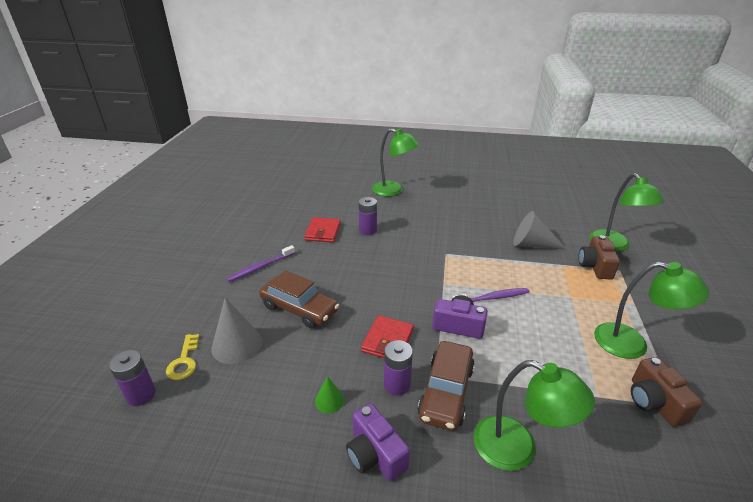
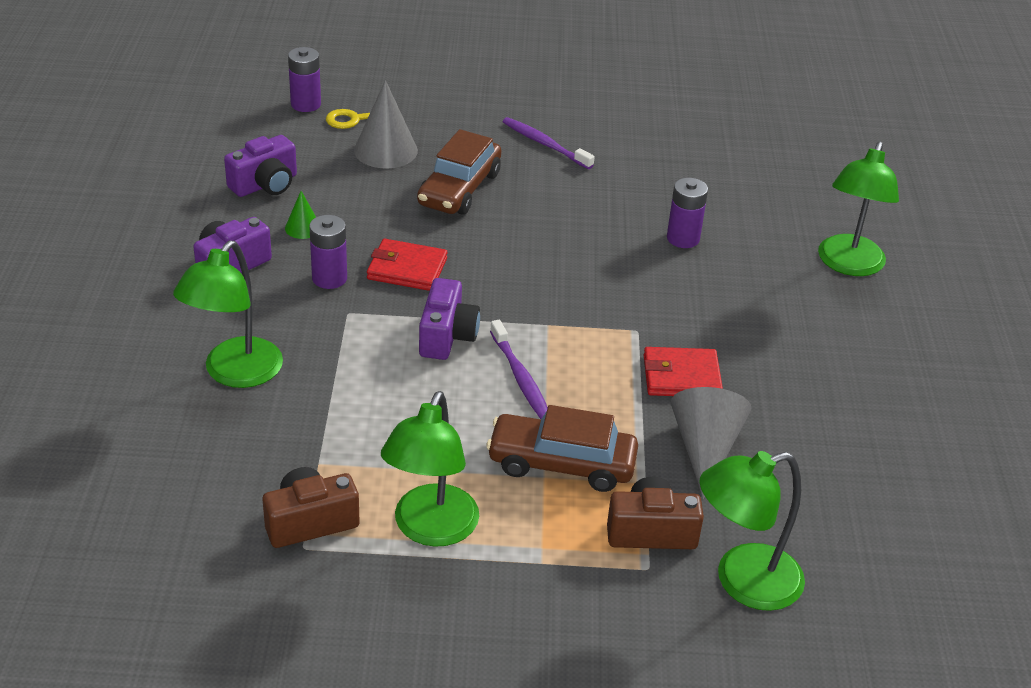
camera: 80 degrees right, 5 degrees up
(259, 427) = (265, 184): none -> purple camera
(323, 232) = (661, 191): red wallet -> red wallet (681, 376)
(446, 392) = (319, 319): brown car -> brown car (561, 463)

